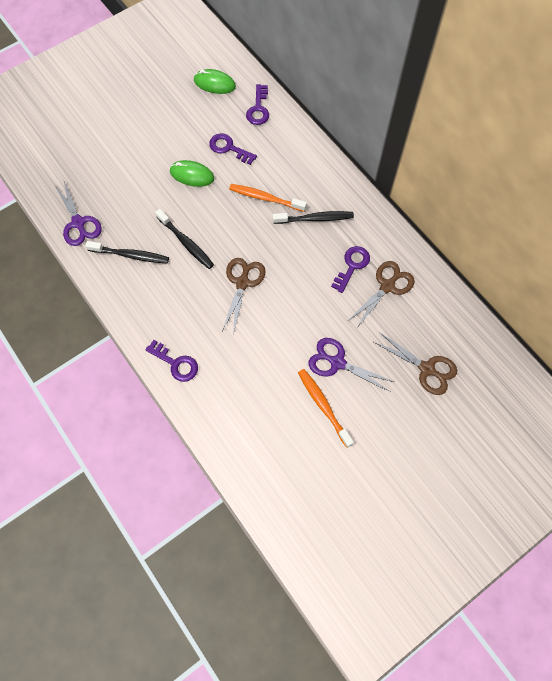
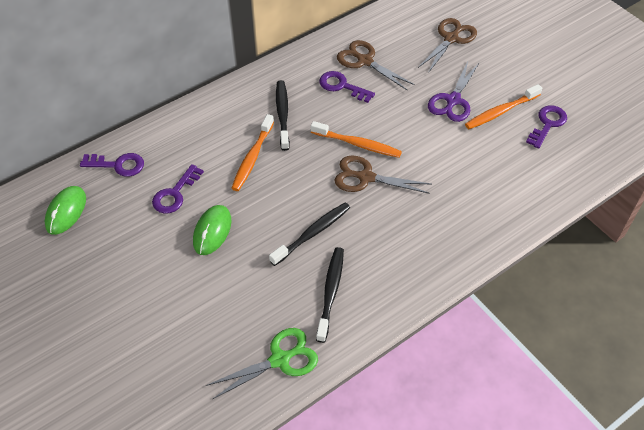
camera: 90 degrees left, 15 degrees down
(78, 223) = (279, 359): purple scissors -> green scissors
(176, 363) = (472, 237): purple key -> purple key (547, 124)
(280, 277) = (357, 144): none -> orange toothbrush

